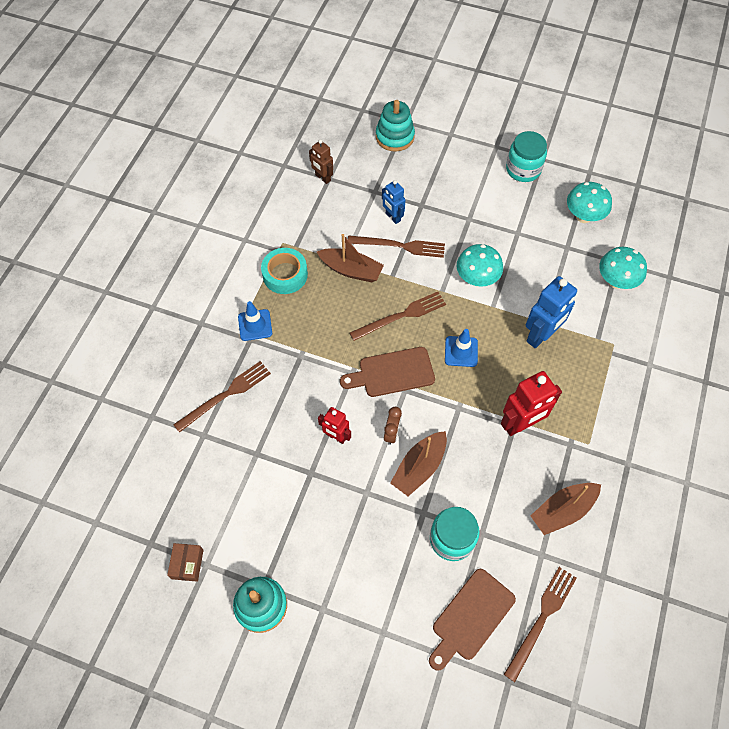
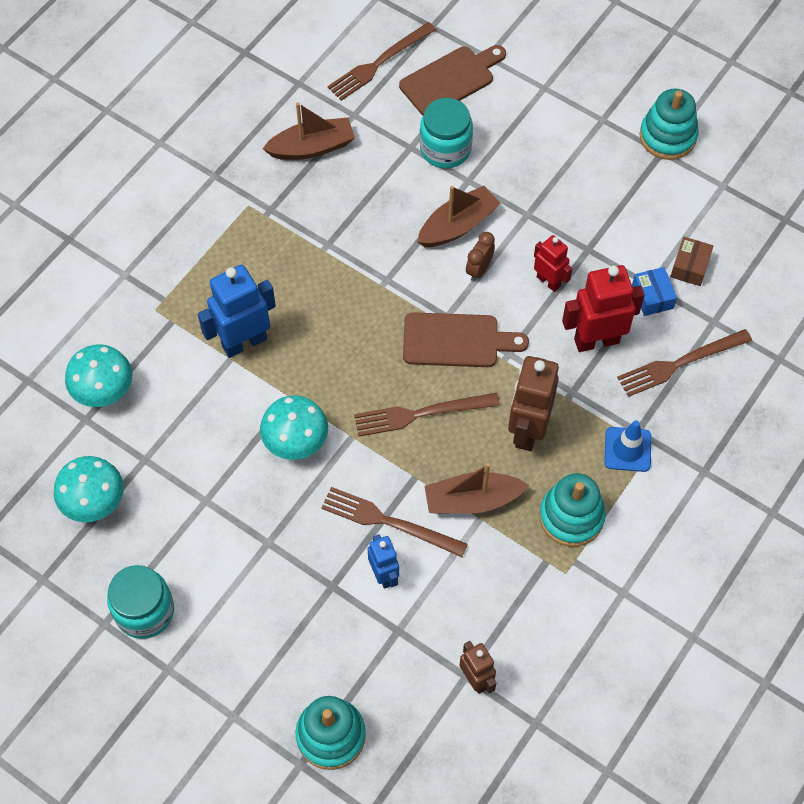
camera: 165 degrees left, 0 degrees up
(187, 564) = (744, 190): brown box -> brown box (690, 267)
(253, 443) = (652, 297): none -> blue box
(285, 275) = (571, 517): turquoise tape -> turquoise stacking toy
(326, 322) = (527, 430): none -> brown robot
(351, 270) = (472, 500): brown boat -> brown boat turned 45 degrees counterclockwise
(461, 351) = (357, 347): blue traffic cone -> none
(520, 424) = (319, 243): red robot -> red robot (596, 340)

